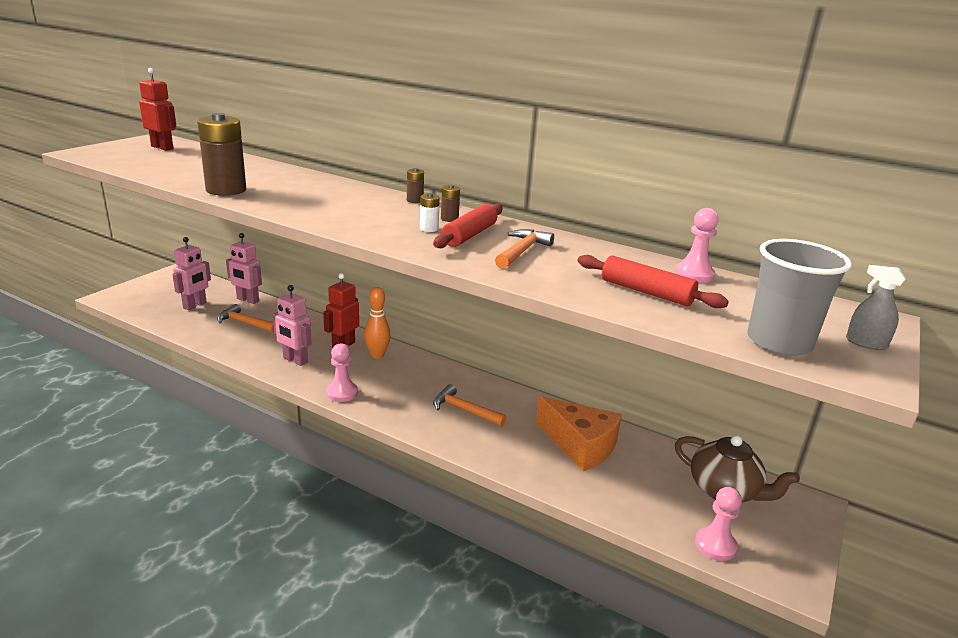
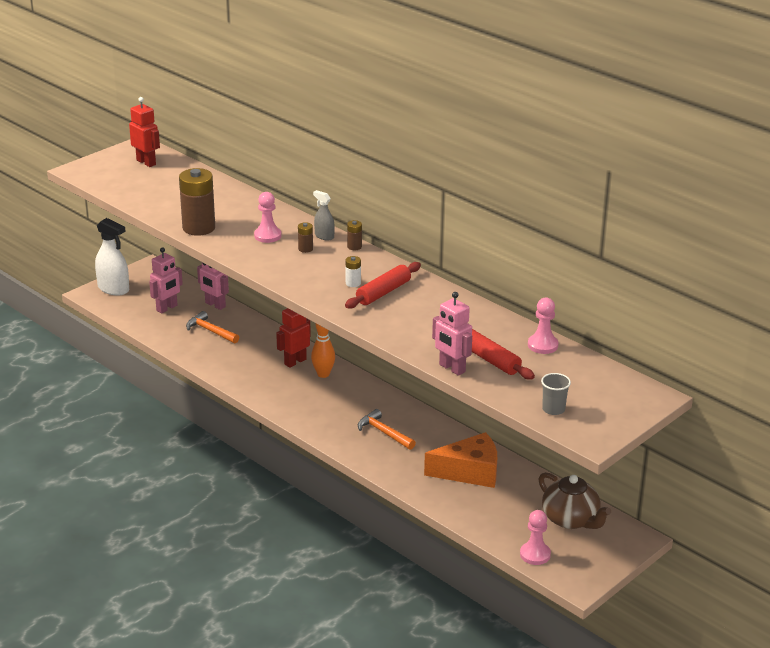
camera: 15 degrees right, 5 degrees up
(135, 292) = (113, 289): none -> white spray bottle
(295, 360) = (250, 373): pink robot -> pink robot (451, 368)
(342, 393) = (284, 407): pink pawn -> pink pawn (267, 236)
(449, 219) = (375, 272): brown battery -> brown battery (305, 249)
(522, 251) = (417, 313): orange hammer -> none
(580, 445) = (470, 472): orange cheese -> orange cheese turned 60 degrees counterclockwise
(779, 342) = (553, 409): grey cup -> grey cup, size x0.52
(866, 343) = (618, 415): grey spray bottle -> grey spray bottle (324, 236)

